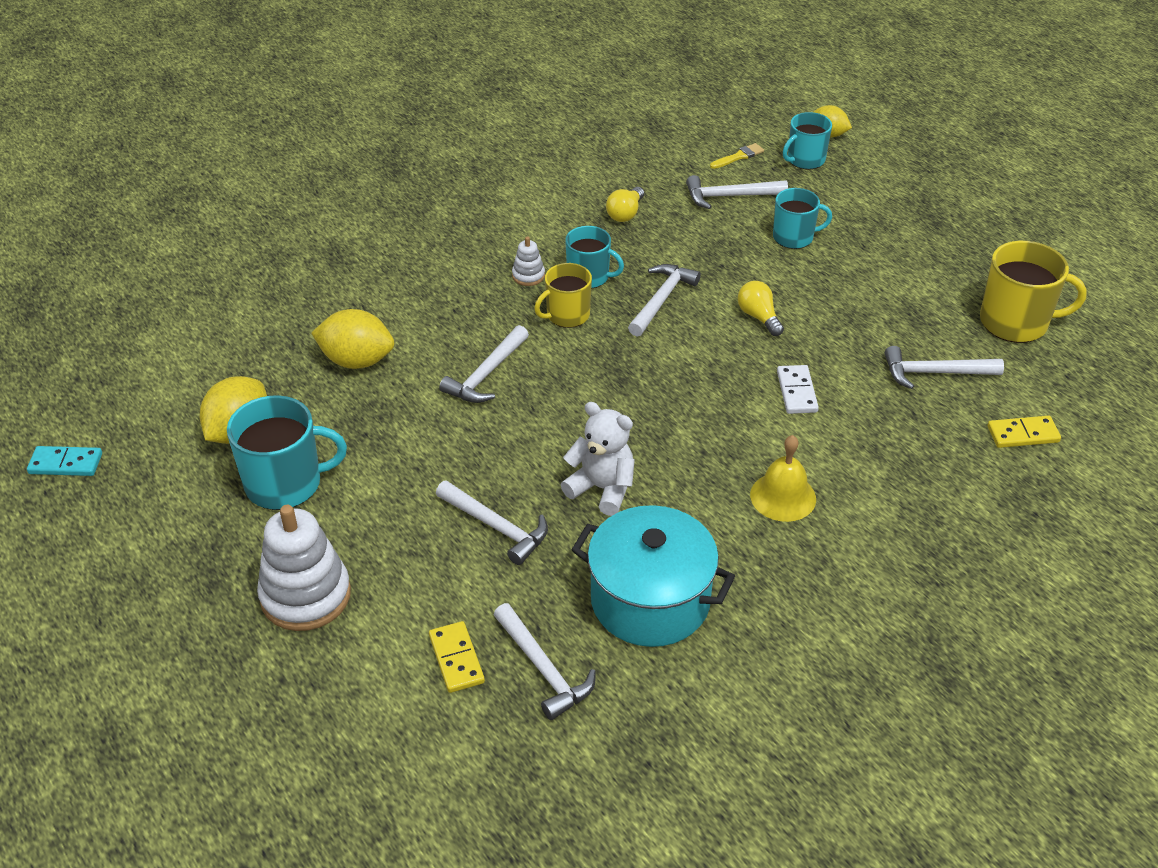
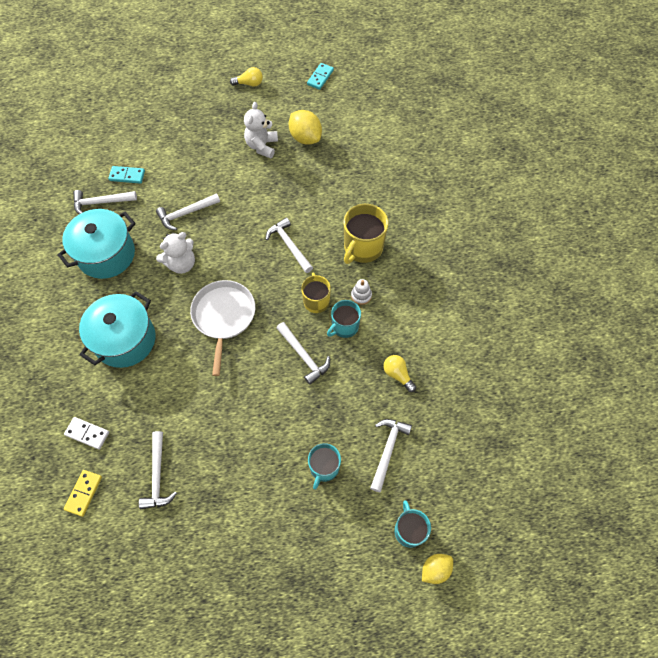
camera: 115 degrees right, 20 degrees up
(285, 483) = (262, 146): turquoise mug -> white teddy bear
(305, 595) = (193, 137): white stacking toy -> none
(357, 361) = (331, 194): yellow lemon -> none
(456, 659) = (127, 176): yellow domino -> turquoise domino
(661, 400) = (223, 316): none -> white pan
(739, 156) = (432, 483): yellow brush -> none
(758, 317) = (260, 402): yellow light bulb -> yellow light bulb (249, 83)
(783, 496) = (125, 340): yellow bell -> turquoise pot
(796, 392) = (189, 388): white domino -> white domino (87, 433)
(935, 373) = (158, 476): white hammer -> white hammer turned 150 degrees clockwise
(1015, 322) = (168, 561): yellow mug -> yellow mug (362, 248)

